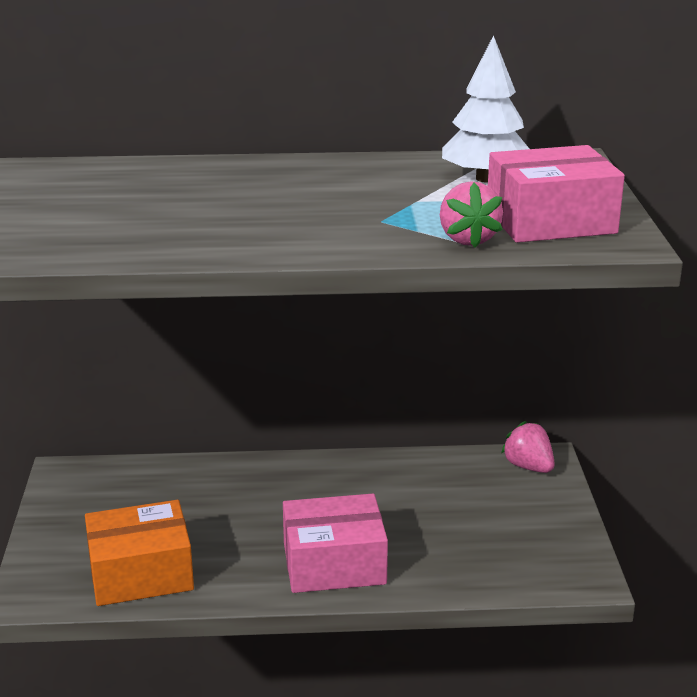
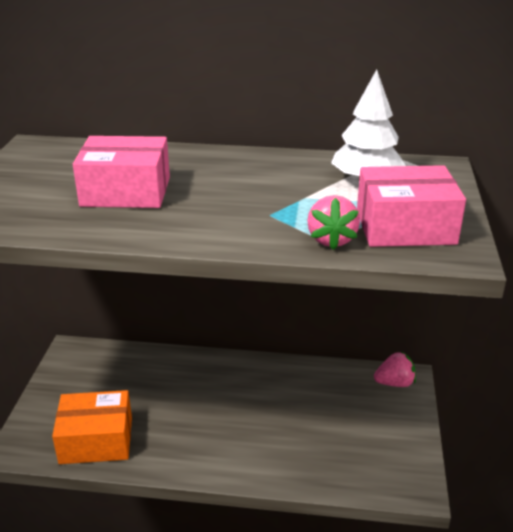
camera: 10 degrees right, 5 degrees up
(334, 564) = (233, 450): pink box -> pink box (126, 191)
(528, 467) = (394, 383): pink strawberry -> pink strawberry turned 105 degrees clockwise

